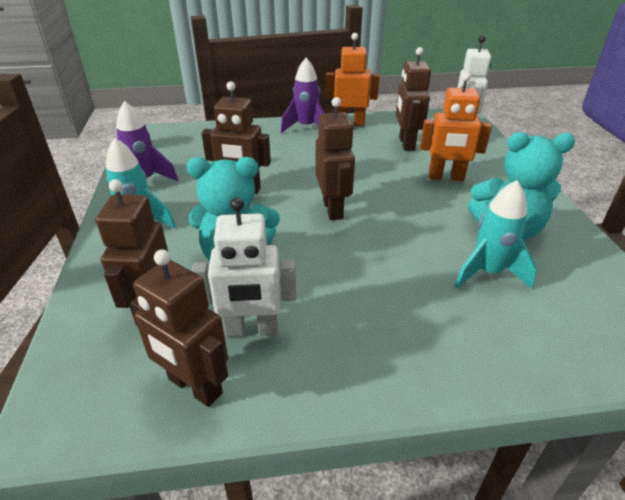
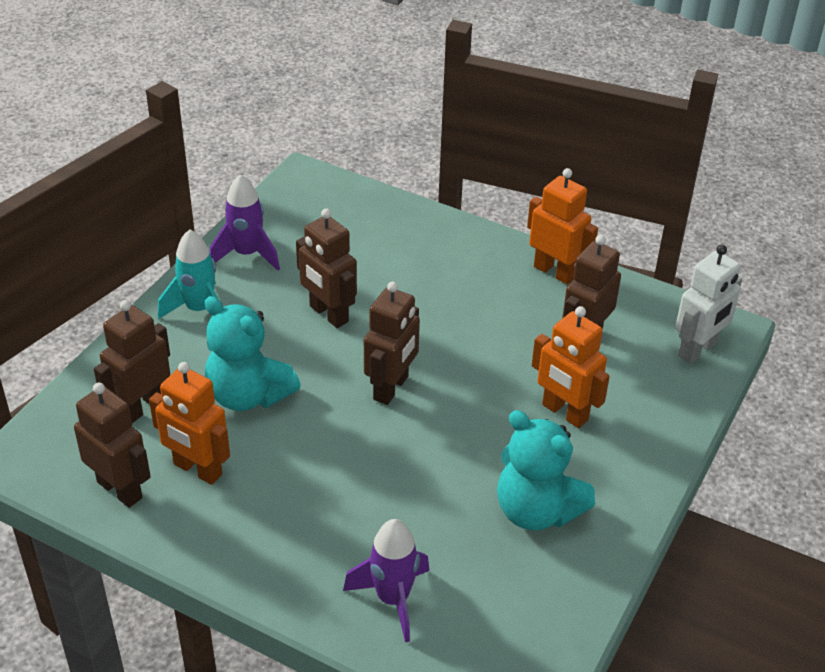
camera: 35 degrees right, 5 degrees up
(194, 386) = (120, 489): brown robot -> brown robot turned 150 degrees clockwise
(251, 330) = (197, 470): white robot -> orange robot
(306, 127) = (493, 253): purple rocket -> purple rocket (393, 599)
(488, 272) = (452, 539): turquoise rocket -> none

